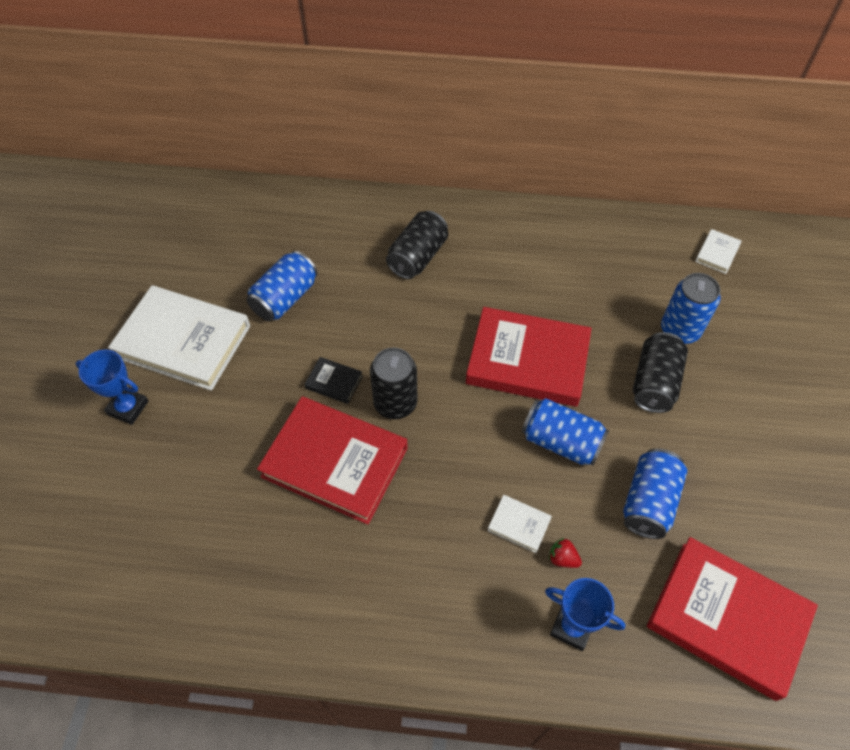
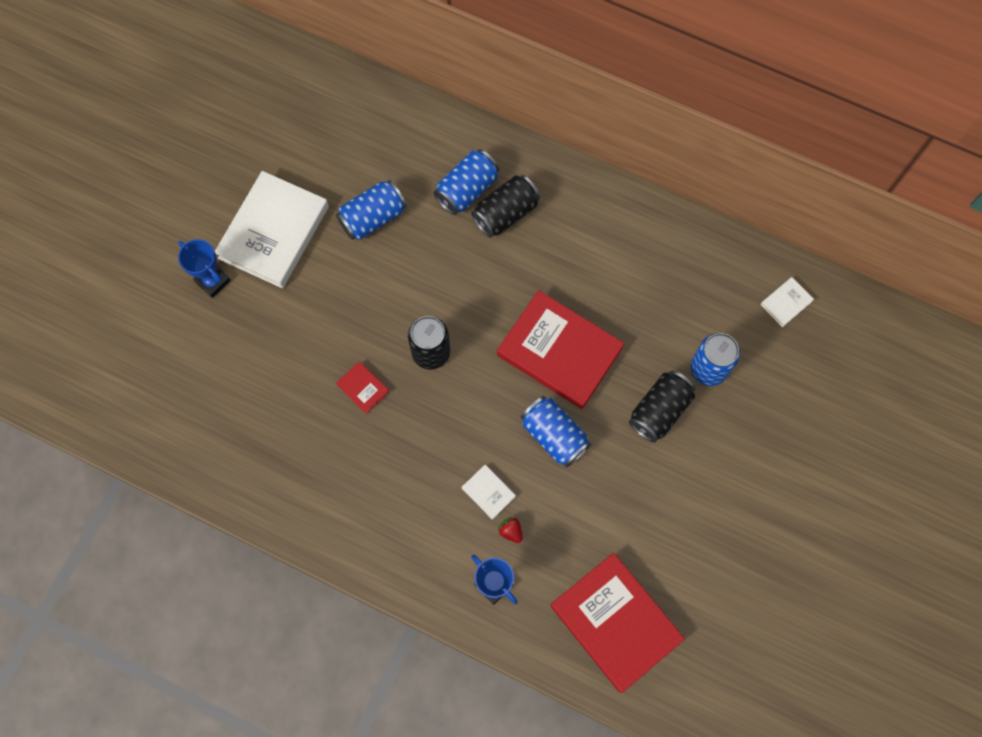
camera: 20 degrees right, 15 degrees up
(183, 341) = (274, 232): white book -> white book turned 75 degrees clockwise
(334, 382) = (387, 315): black book -> none
(335, 462) = (363, 388): red book -> red book, size x0.42
(648, 501) = (601, 511): blue can -> blue can (467, 189)

